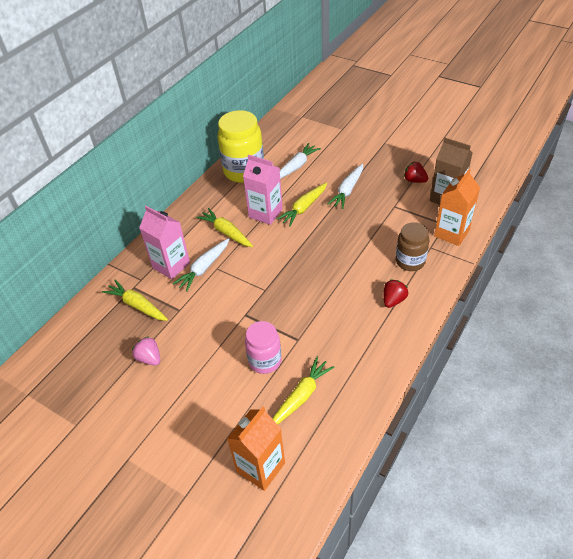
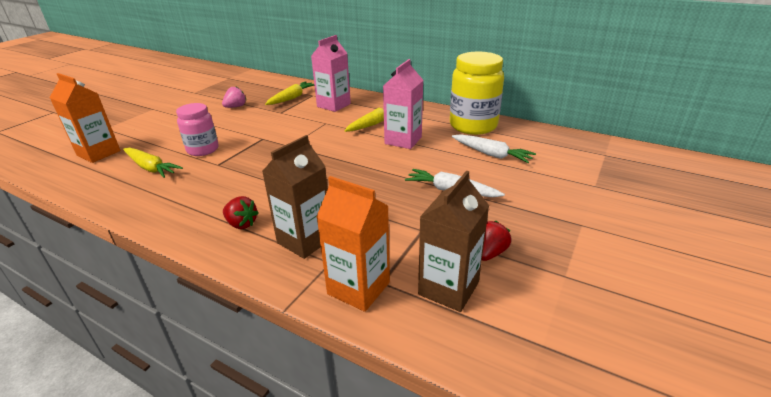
camera: 85 degrees right, 15 degrees down
(204, 268) = (327, 118): white carrot -> none
(304, 208) = (413, 161): yellow carrot -> none
(410, 261) = (305, 240): brown jar -> brown carton

